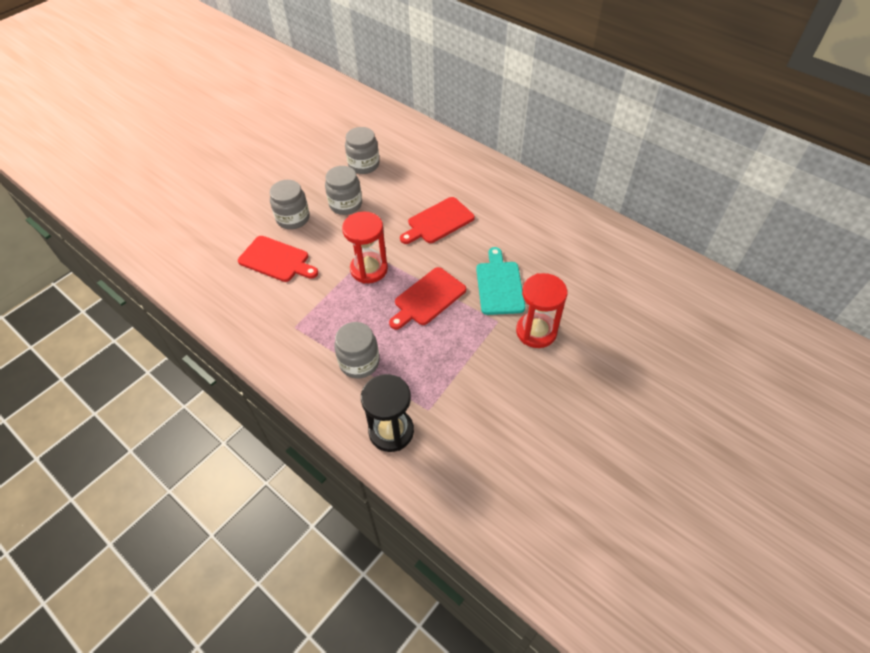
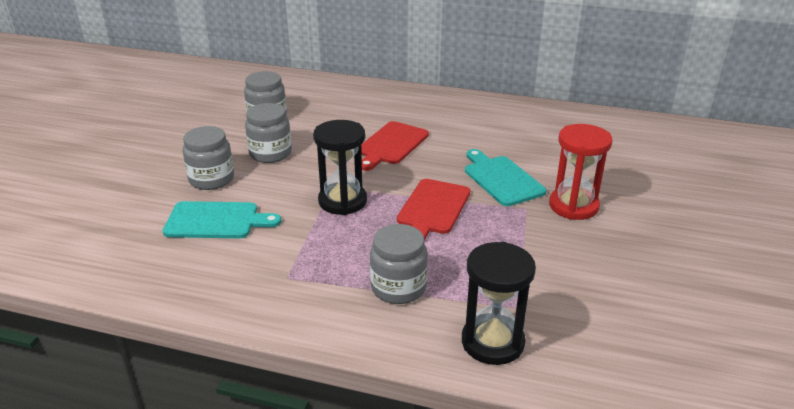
camera: 25 degrees left, 20 degrees down
(276, 260) = (216, 221): red cutting board -> turquoise cutting board
(369, 269) = (342, 201): red hourglass -> black hourglass

